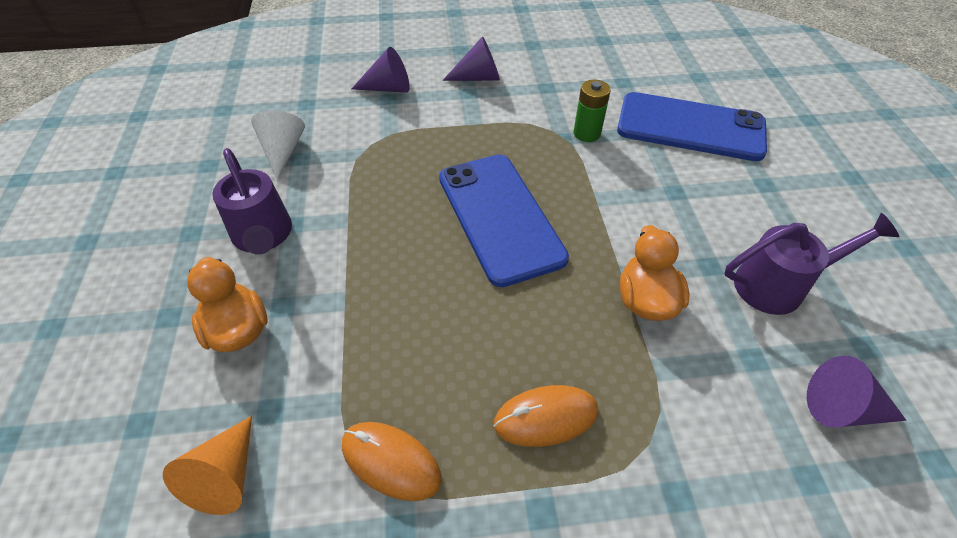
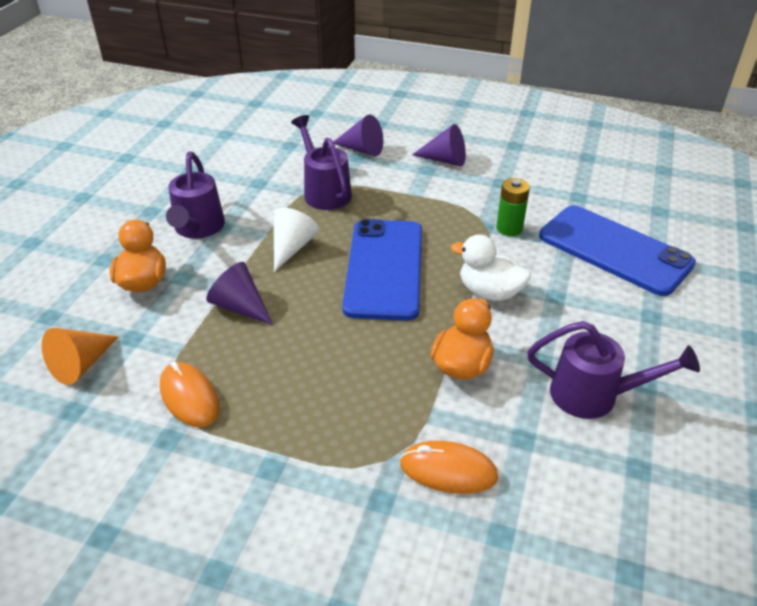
camera: 25 degrees right, 10 degrees down
(283, 151) = (249, 175): white cone -> white cone (292, 247)
(380, 147) = (324, 191): none -> purple watering can
(545, 417) = (318, 413): orange mouse -> orange mouse (448, 470)
(615, 208) = (489, 292): none -> white duck
(842, 409) = (574, 501): purple cone -> purple cone (240, 306)

